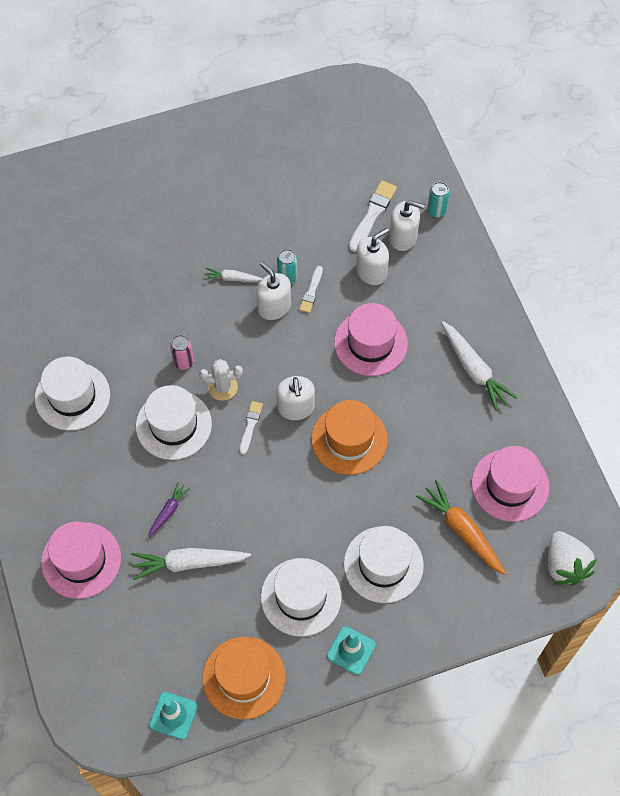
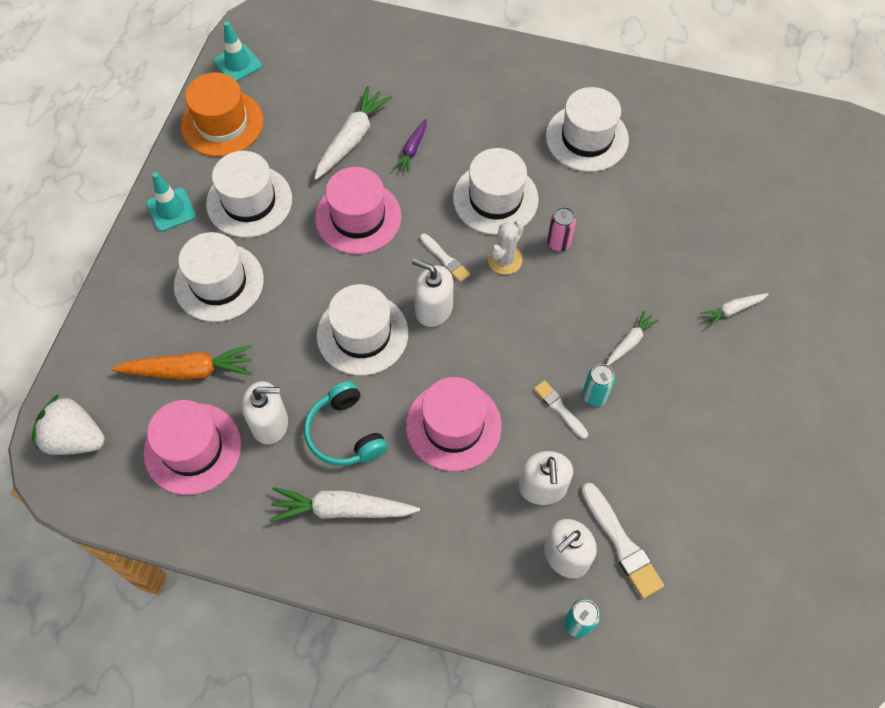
camera: 125 degrees right, 0 degrees up
(81, 560) = (420, 69): pink hat -> pink hat (358, 217)
(164, 234) = (732, 310): none -> white carrot
(168, 511) = (412, 150): purple carrot -> purple carrot turned 45 degrees clockwise
(274, 307) = (566, 360): white soap dispenser -> white soap dispenser (270, 423)
(349, 439) = (362, 334): orange hat -> white hat
(426, 401) = (345, 433): none -> turquoise headphones

